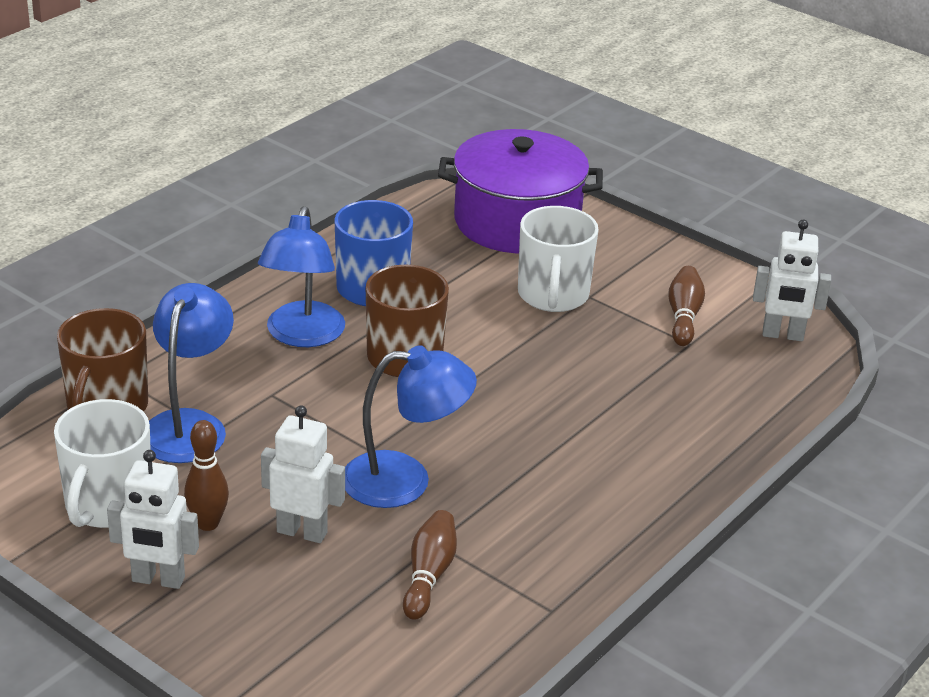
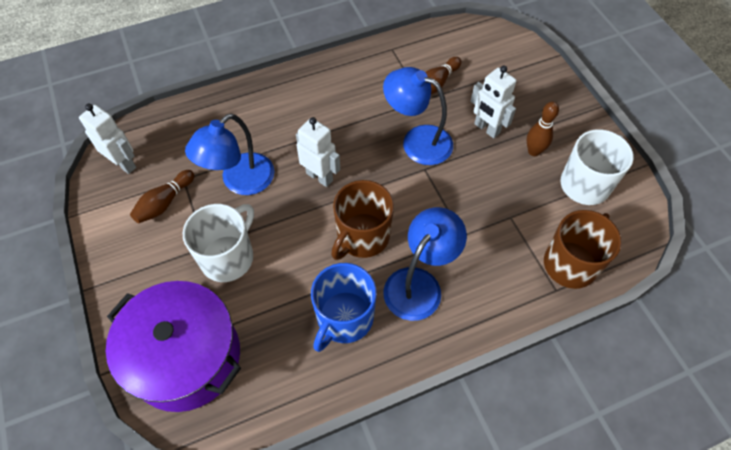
camera: 150 degrees left, 25 degrees up
(158, 580) = (569, 127): white robot -> white robot (319, 176)
(189, 425) = (523, 227): blue lamp -> blue lamp (240, 181)

